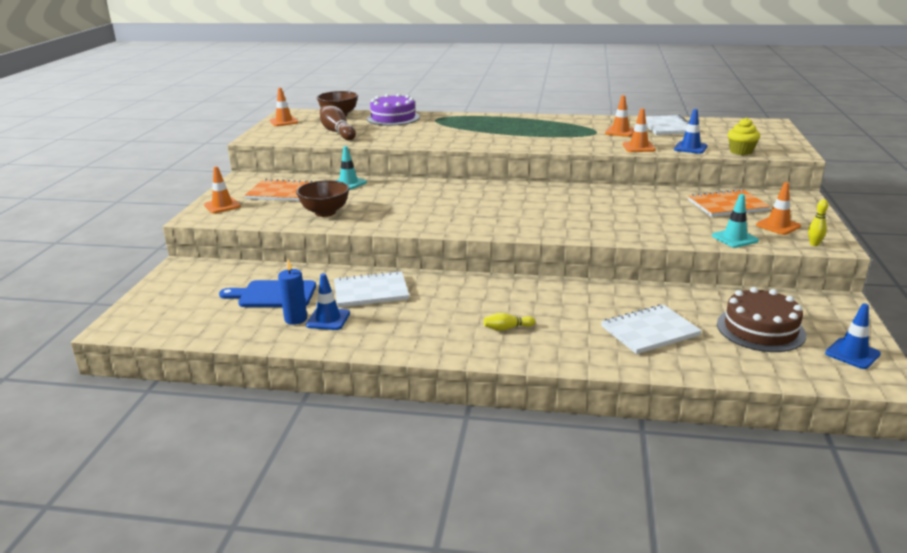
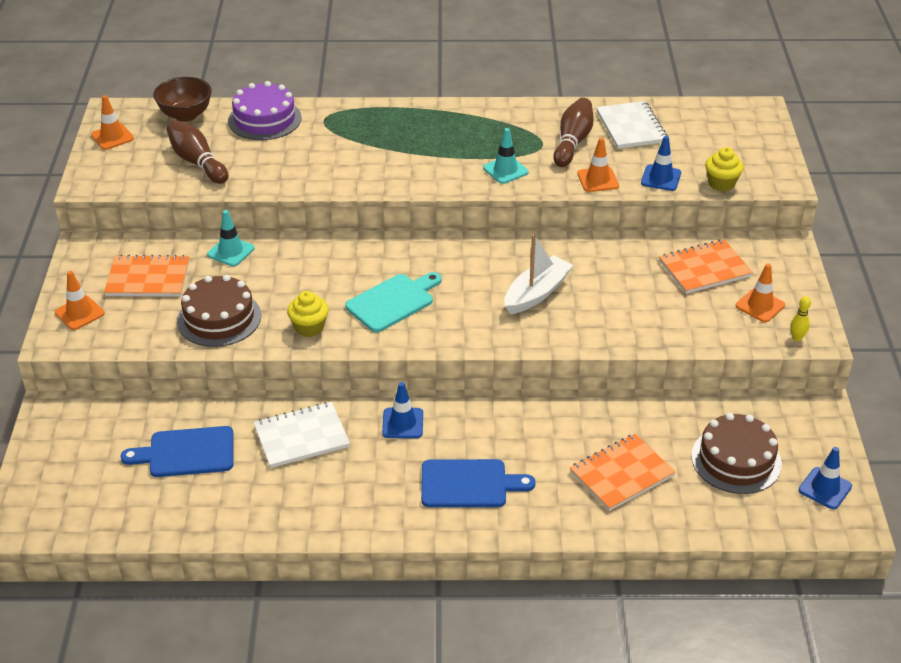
camera: 10 degrees left, 15 degrees up
(296, 319) = (226, 491): blue candle -> none
(325, 212) = (219, 318): brown bowl -> brown cake
(328, 319) = (264, 488): blue traffic cone -> blue traffic cone (402, 423)
(393, 220) = (309, 327): none -> yellow cupcake
(464, 210) = (393, 301): none -> turquoise cutting board
(507, 328) = (469, 484): yellow bowling pin -> blue cutting board
(583, 211) = (536, 293): none -> white boat
(620, 132) = (572, 142): orange traffic cone -> brown bowling pin
(650, 331) = (621, 474): white notebook -> orange notebook
(734, 238) = (711, 334): turquoise traffic cone -> turquoise traffic cone (505, 170)

